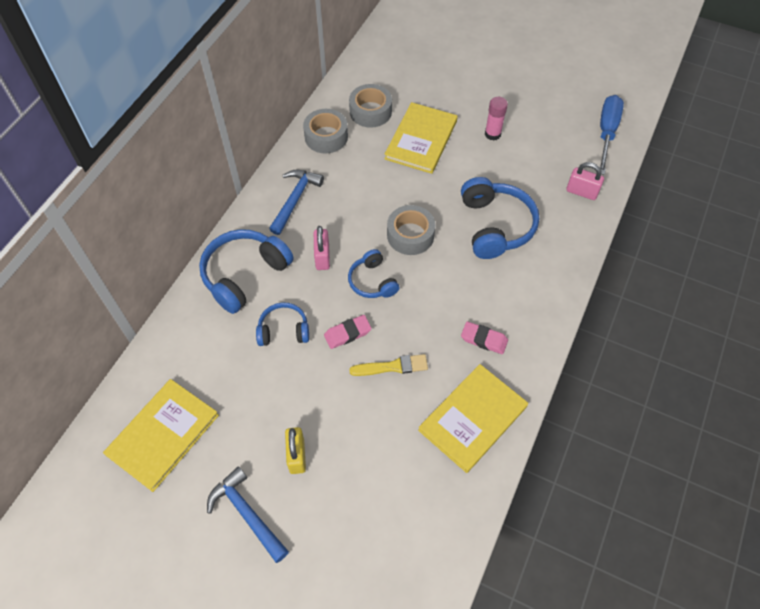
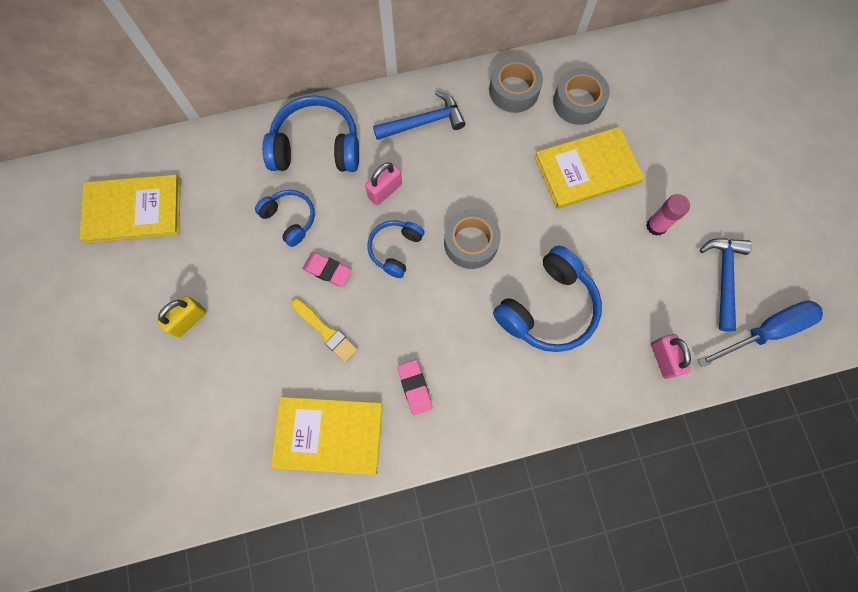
camera: 50 degrees right, 15 degrees up
(247, 514) = (116, 323): blue hammer -> blue hammer (723, 278)

